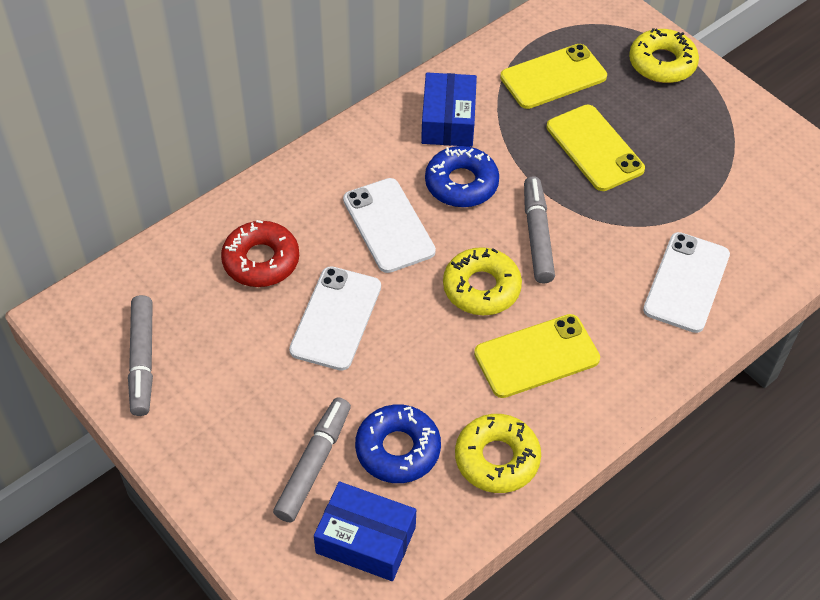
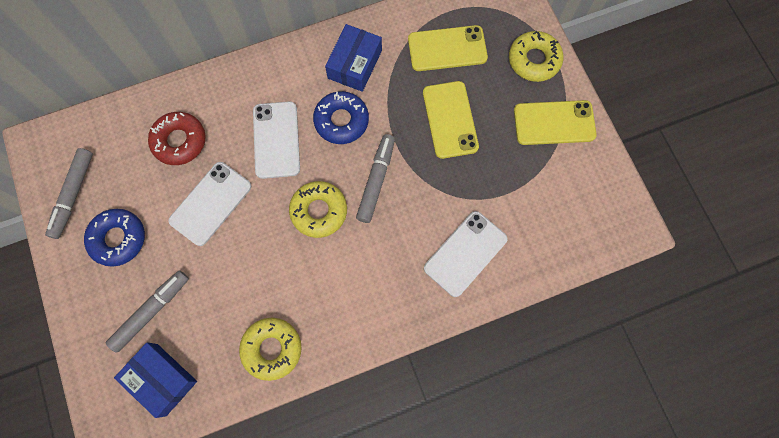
camera: 20 degrees right, 20 degrees up
(398, 449) = (210, 319): blue donut -> blue donut (118, 239)
(536, 356) = (333, 278): yellow phone -> yellow phone (554, 123)

